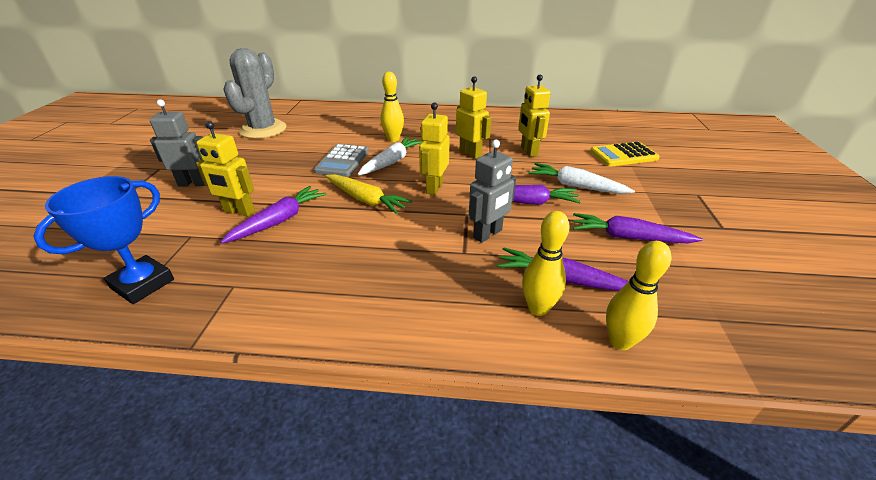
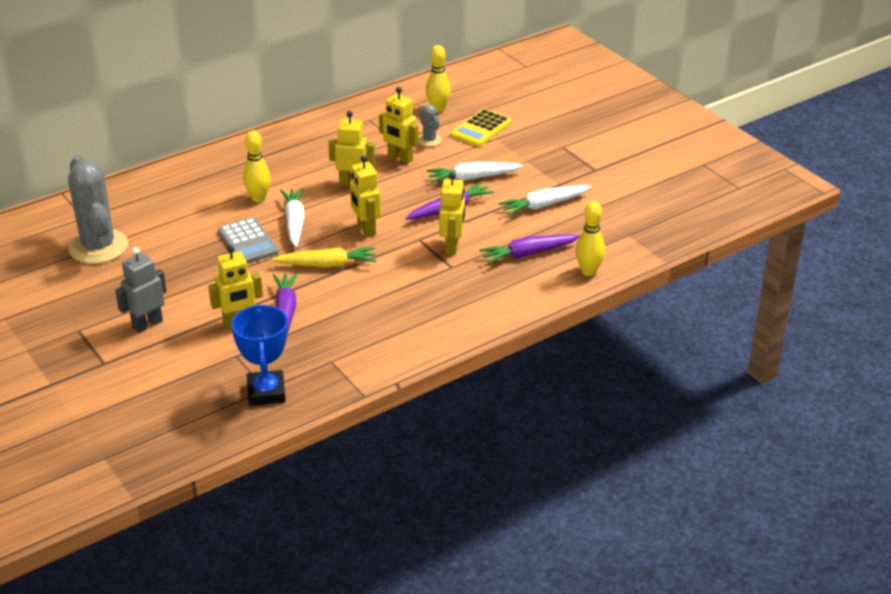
camera: 40 degrees left, 0 degrees up
(488, 234) = (452, 247): grey robot -> yellow robot
(538, 308) = (532, 276): yellow bowling pin -> yellow bowling pin (438, 109)
(568, 148) = (429, 140): none -> grey cactus
(628, 237) = (544, 205): purple carrot -> white carrot

